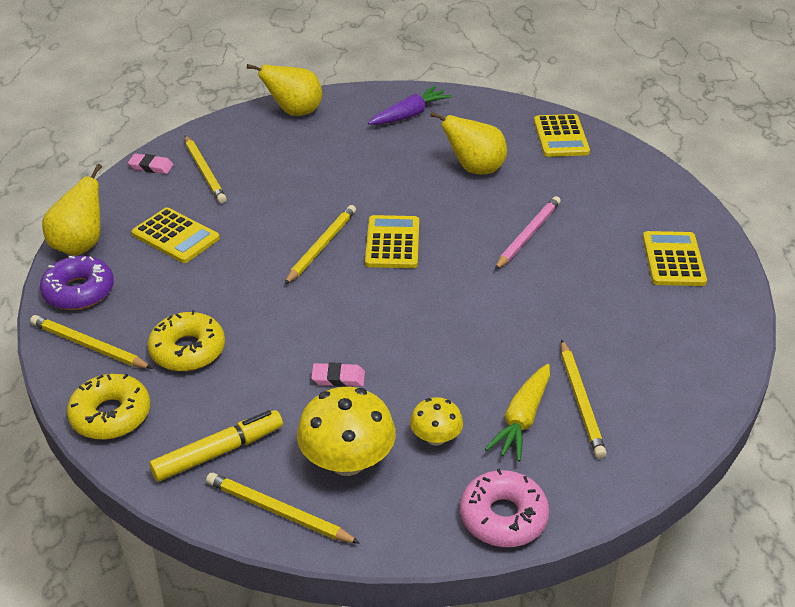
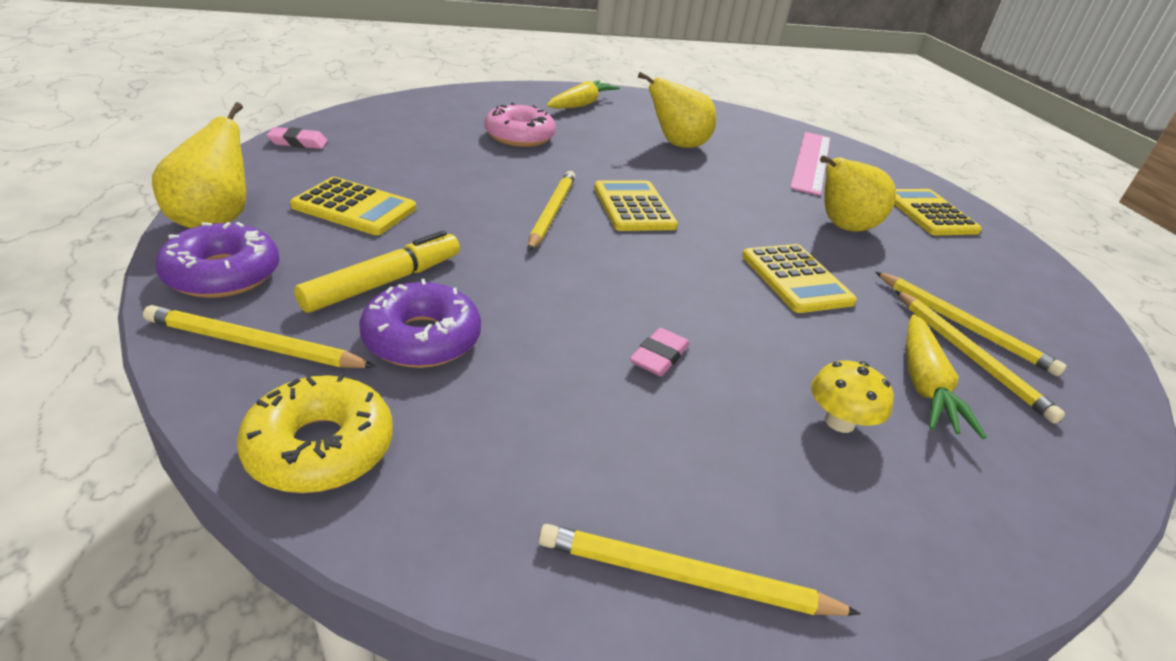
camera: 20 degrees left, 5 degrees down
(188, 350) = (422, 338): yellow donut -> purple donut
(205, 171) = (371, 147): yellow pencil -> yellow pencil (963, 325)
(218, 452) = (534, 486): yellow marker -> yellow marker (383, 282)
(294, 112) = (456, 100): yellow pear -> yellow pear (843, 227)
(338, 378) = (659, 357): pink eraser -> pink eraser turned 45 degrees counterclockwise
(347, 461) = (743, 472): yellow mushroom -> none
(409, 115) = (581, 104): purple carrot -> yellow carrot
(503, 517) = (1015, 526): pink donut -> pink donut (519, 136)
(527, 235) = (773, 197): pink pencil -> none
(561, 137) = (740, 122): yellow calculator -> yellow calculator (796, 279)
(599, 192) = (811, 162): none -> pink ruler

